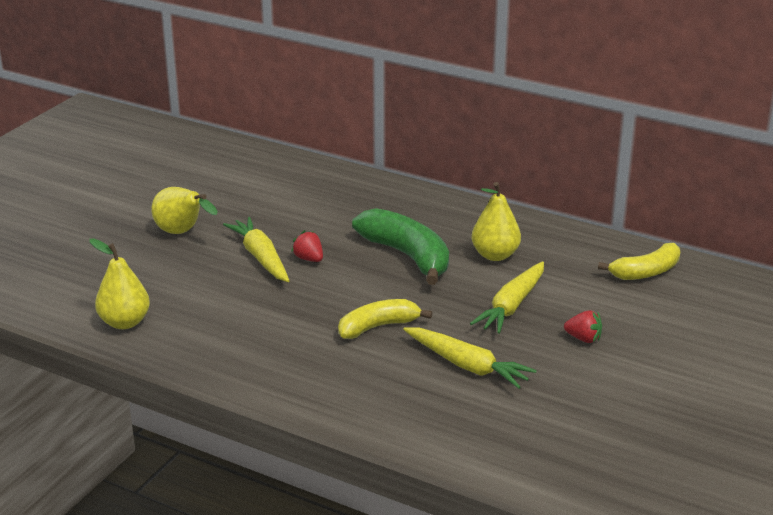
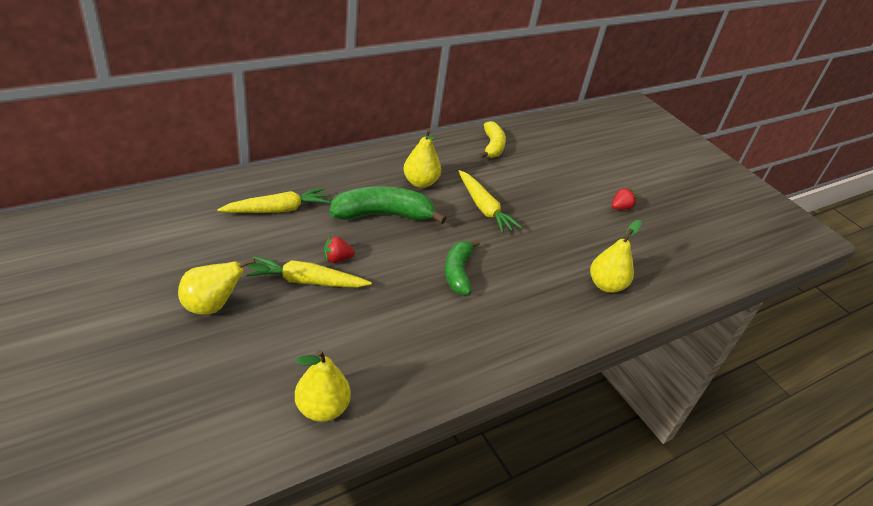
camera: 65 degrees left, 10 degrees up
(378, 327) = (458, 272): yellow banana -> green banana
(467, 366) = (534, 259): yellow carrot -> yellow carrot (278, 210)
(490, 428) = (606, 285): none -> yellow pear
(583, 338) = (540, 203): red strawberry -> red strawberry (620, 208)

